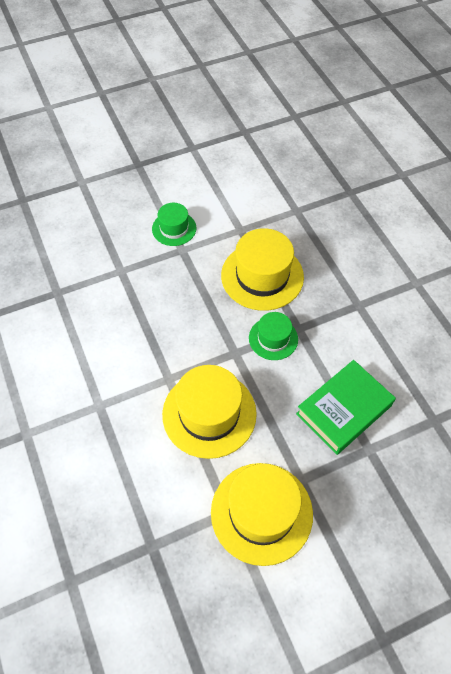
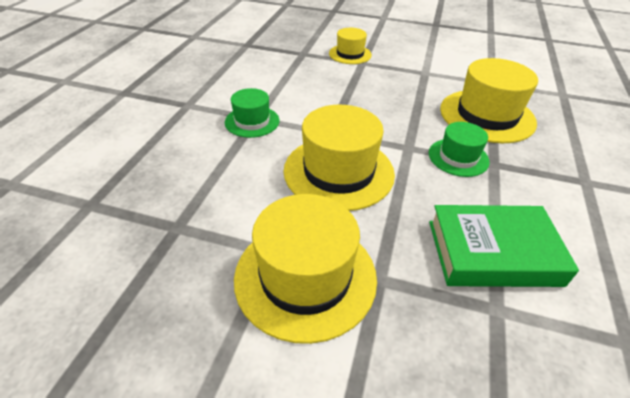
camera: 40 degrees right, 15 degrees down
(100, 265) = (350, 54): none -> yellow hat
(174, 228) = (430, 60): green hat -> green hat (252, 121)

